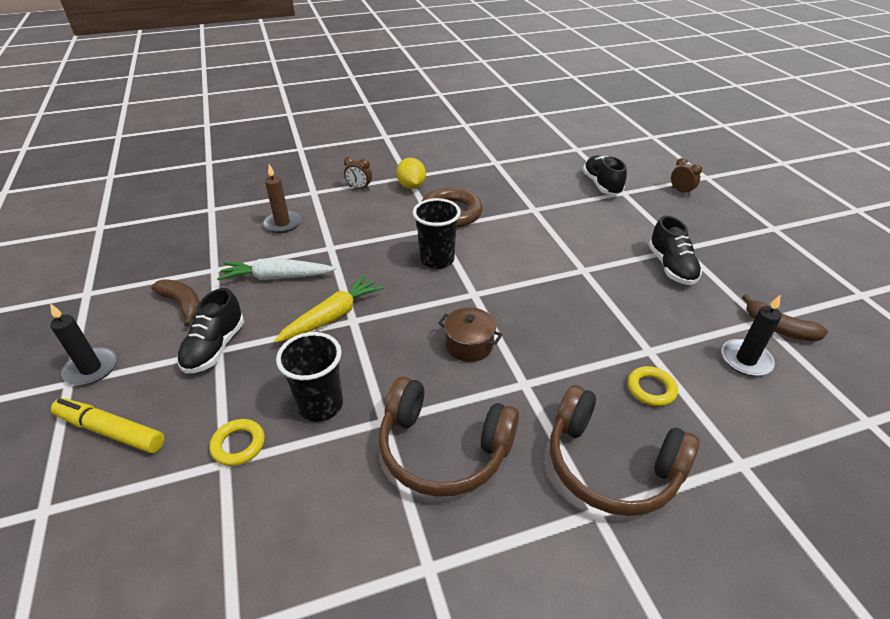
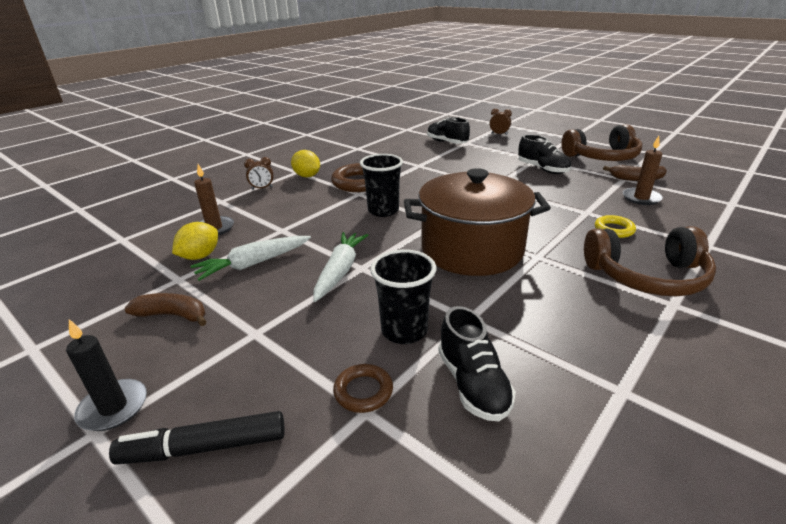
camera: 30 degrees left, 10 degrees down
(111, 431) = (204, 447): yellow marker -> black marker
(215, 347) = (249, 333): black shoe -> black shoe (473, 384)
(238, 445) = (363, 391): yellow ring -> brown ring
(247, 251) = (200, 256): none -> yellow lemon
(332, 316) = (340, 271): yellow carrot -> white carrot
(443, 449) = (535, 315): brown headphones -> brown headphones (602, 157)
(469, 345) = (472, 249): brown pot -> brown pot, size x2.38
(745, 360) = (641, 198): black candle -> brown candle

